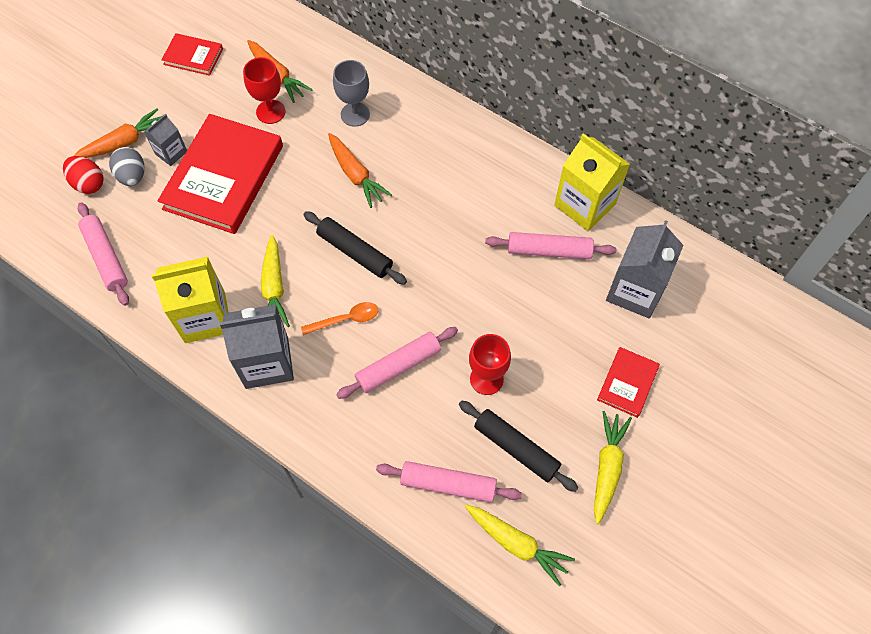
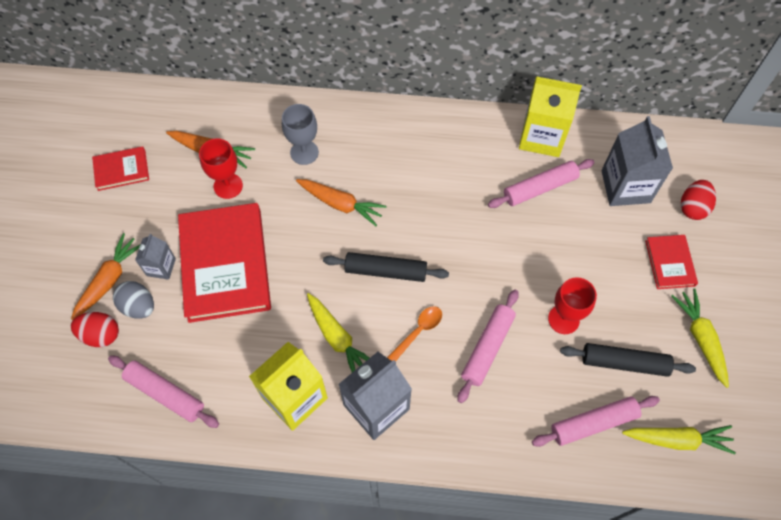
camera: 30 degrees left, 0 degrees up
(689, 344) = (693, 207): none -> red egg

